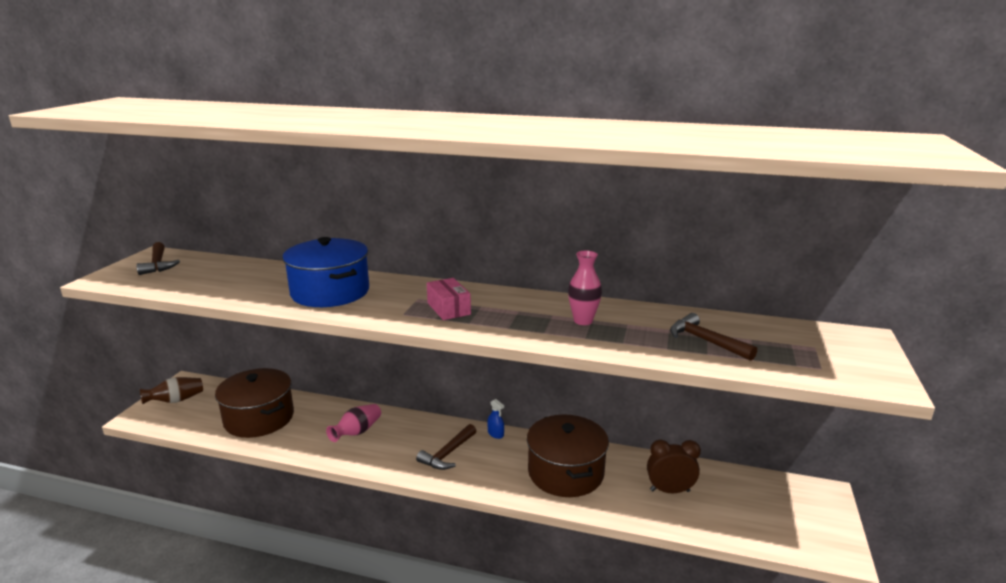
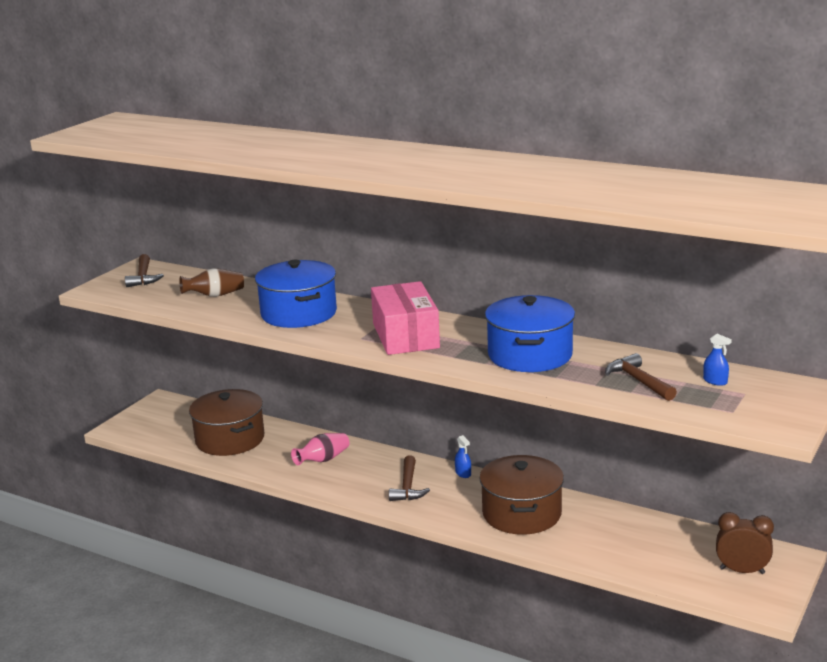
camera: 15 degrees right, 0 degrees up
(176, 400) = (152, 416): brown vase -> brown vase (215, 295)
(447, 454) = (408, 487): brown hammer -> brown hammer turned 45 degrees counterclockwise
(448, 308) = (405, 336): pink box -> pink box, size x1.81
(583, 321) = (530, 355): pink vase -> blue pot
(670, 490) = (622, 539): brown clock -> brown clock (742, 571)
(776, 336) = (715, 381): none -> blue spray bottle

